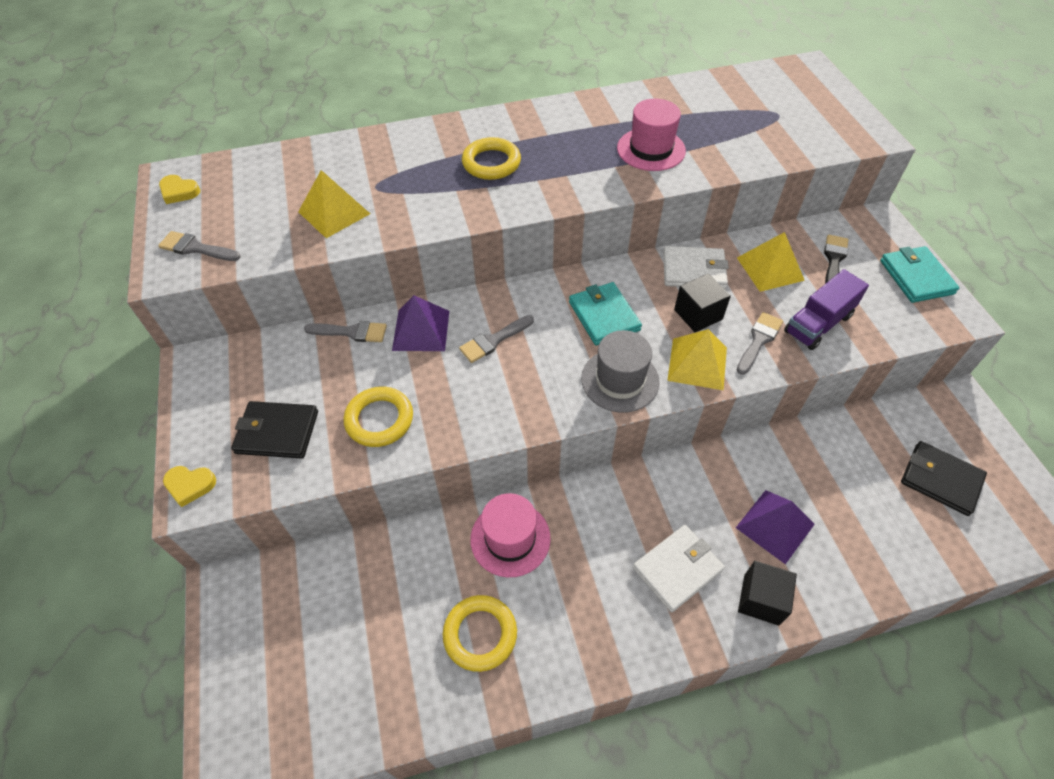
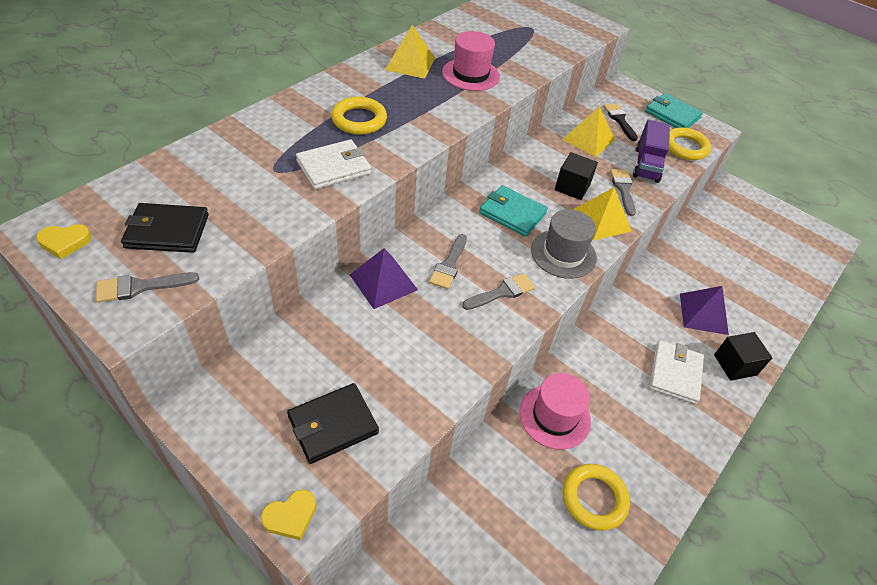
camera: 40 degrees left, 5 degrees down
(334, 212) = (256, 204): yellow pyramid -> yellow pyramid (410, 63)
(351, 332) = (323, 310): grey brush -> grey brush (502, 292)
(379, 420) = (414, 368): yellow ring -> yellow ring (685, 147)
(694, 270) = (543, 158): white wallet -> white wallet (334, 167)
(940, 479) = (759, 239): black wallet -> black wallet (167, 231)

